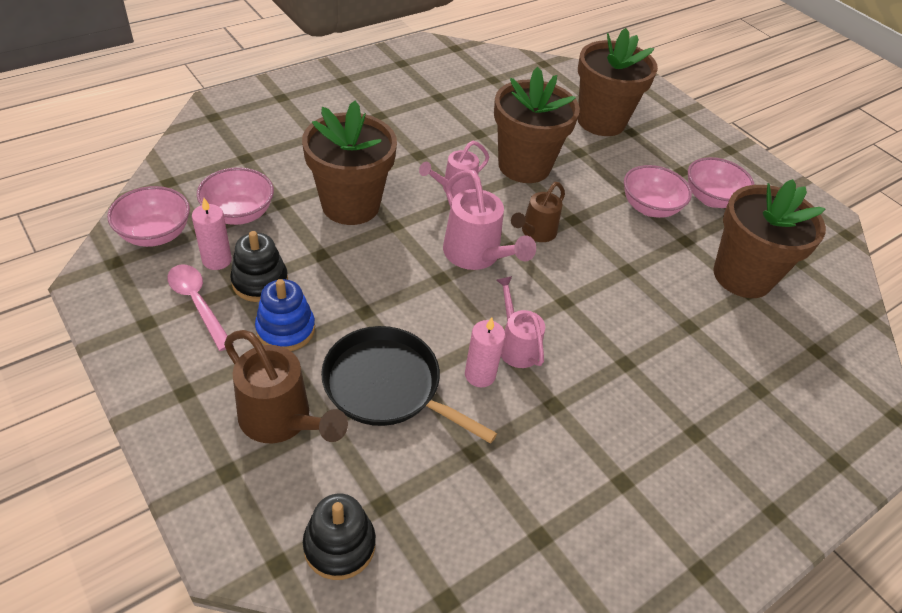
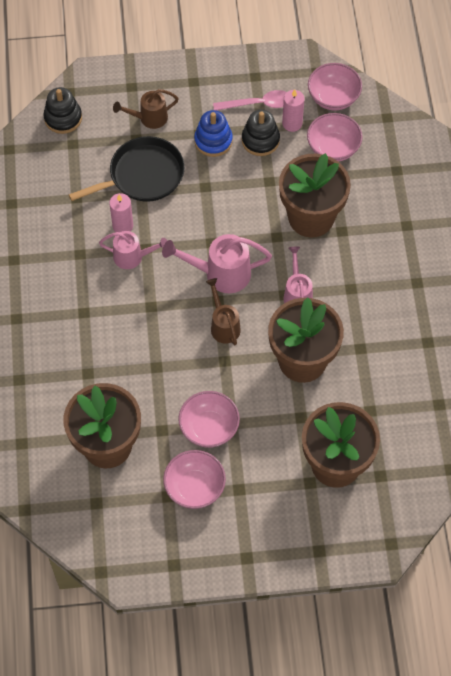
camera: 125 degrees right, 15 degrees up
(281, 420) = (149, 118): brown watering can -> brown watering can, size x0.66

